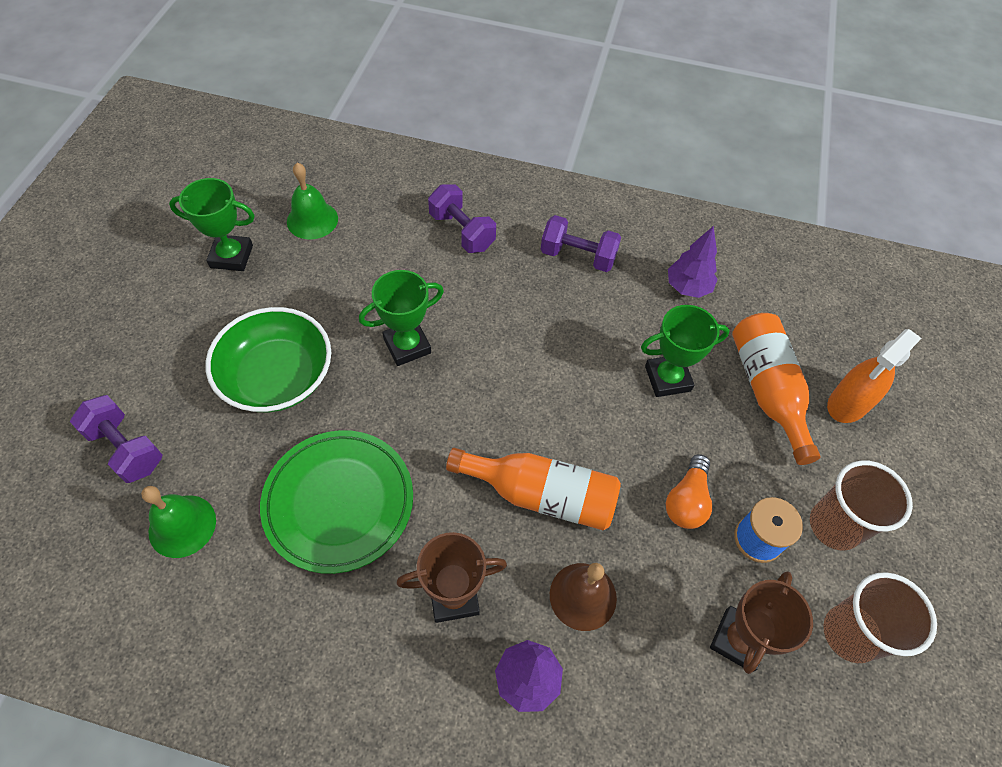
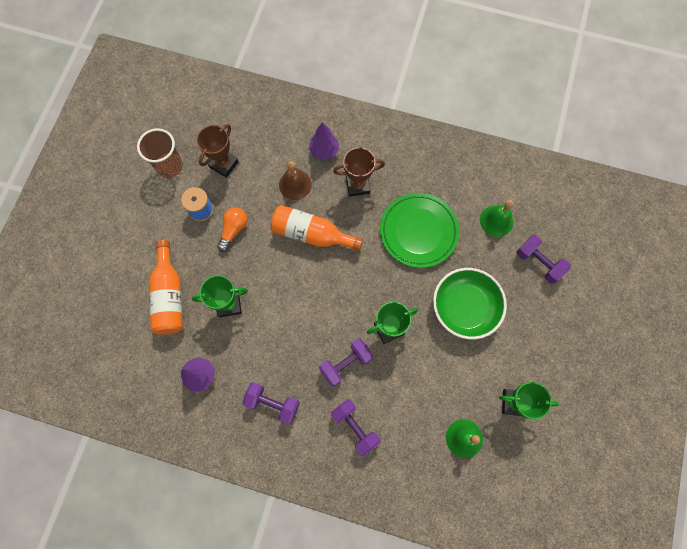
camera: 175 degrees left, 15 degrees up
(475, 301) = (345, 364): none -> purple dumbbell
(834, 526) = (158, 216): brown cup -> none
(848, 404) = (123, 286): orange spray bottle -> none

